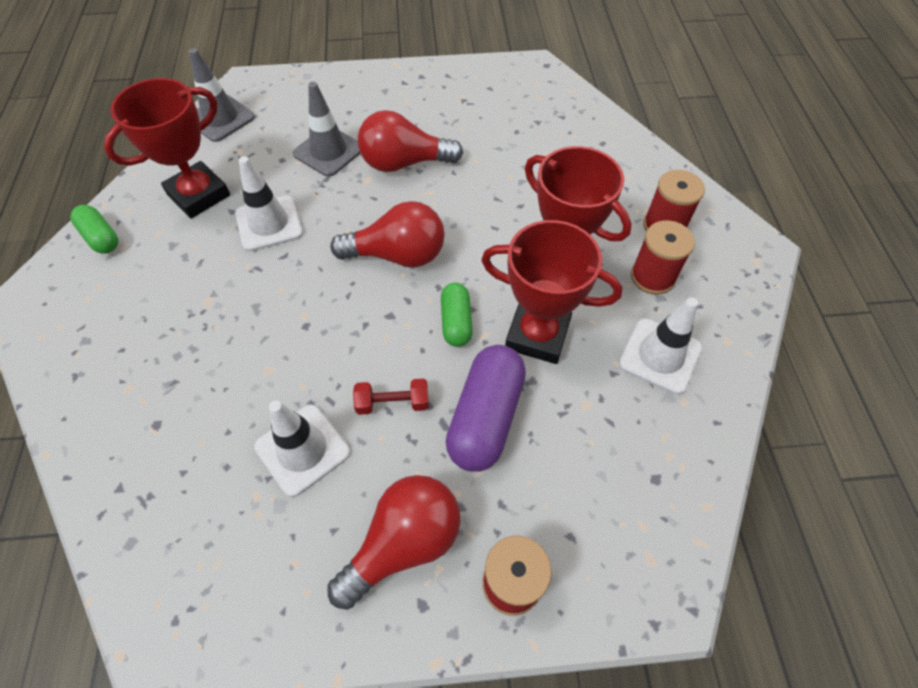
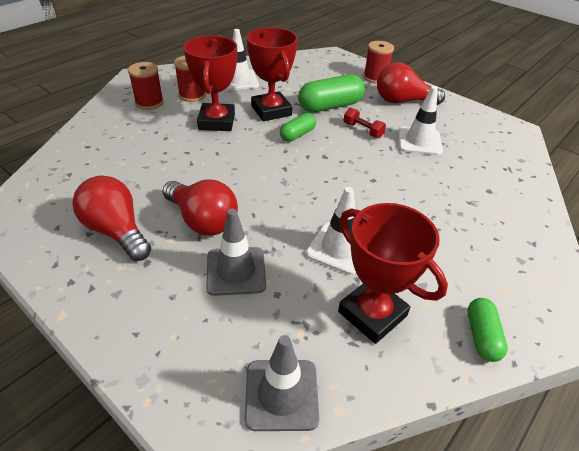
camera: 135 degrees left, 15 degrees down
(199, 195) = (372, 314): red trophy -> red trophy turned 45 degrees clockwise
(398, 255) = (284, 175): red light bulb -> red light bulb (116, 231)
(486, 417) = (330, 106): purple capsule -> green capsule

